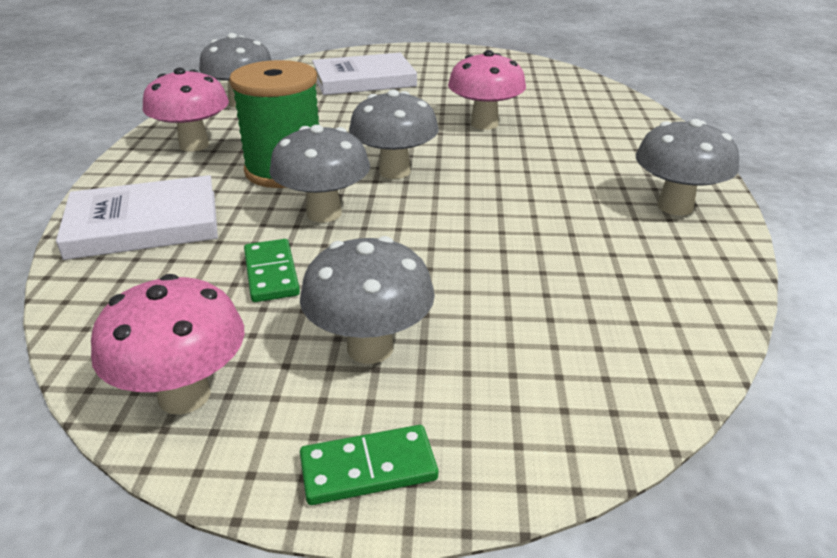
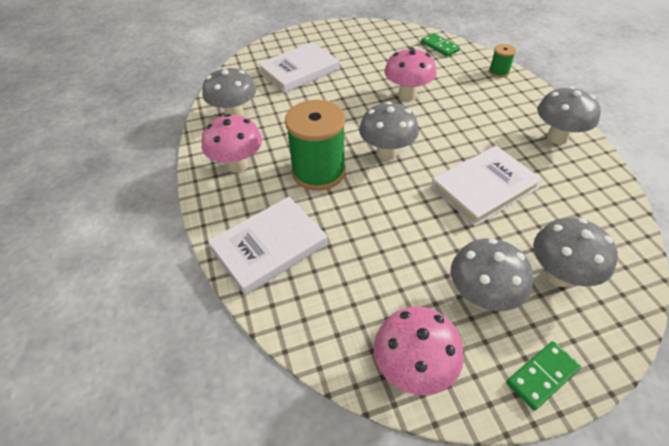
camera: 20 degrees left, 15 degrees up
(271, 273) = (383, 261): green domino -> green domino (439, 46)
(324, 213) = (373, 202): grey mushroom -> grey mushroom (559, 275)
(500, 234) = (484, 188): none -> white book
(647, 125) = (498, 72): none -> green spool

